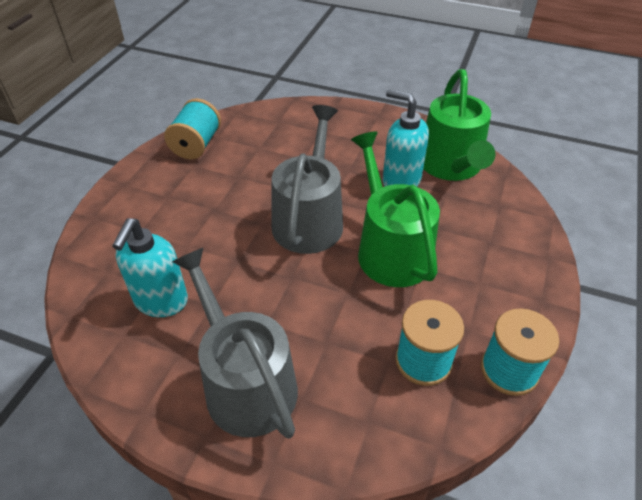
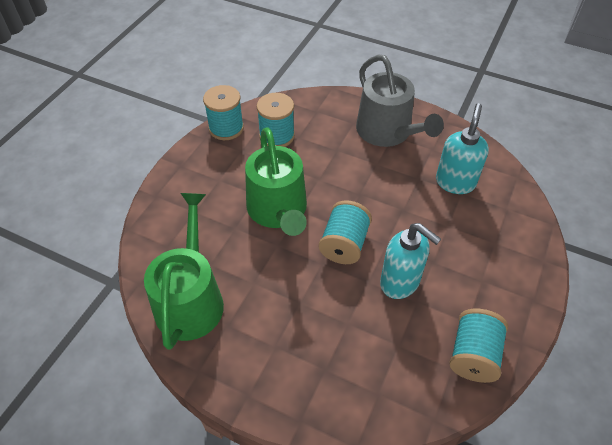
camera: 175 degrees left, 5 degrees up
(309, 219) = (344, 244): grey watering can -> turquoise spool
(400, 181) = (250, 282): turquoise soap dispenser -> turquoise soap dispenser (400, 282)

